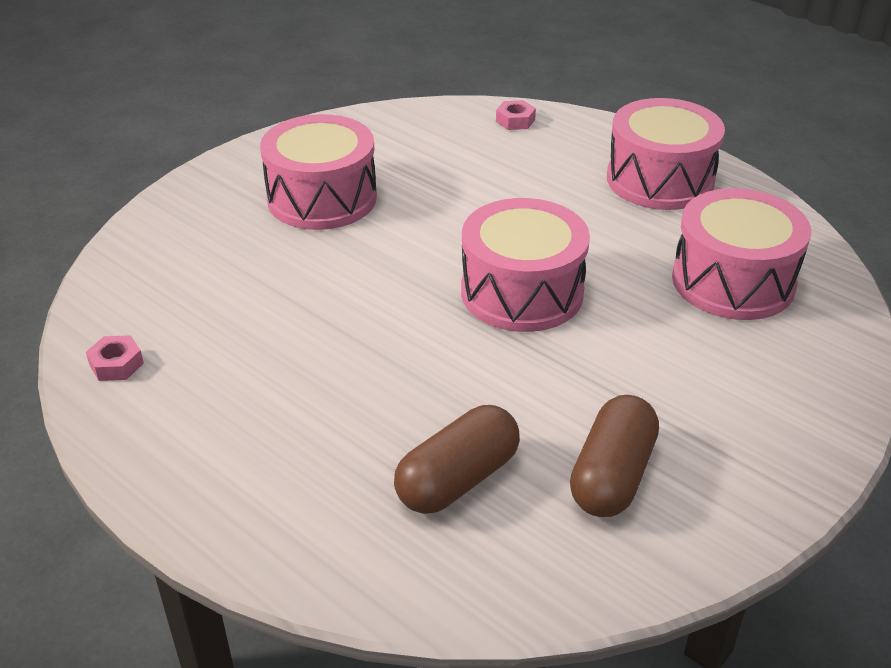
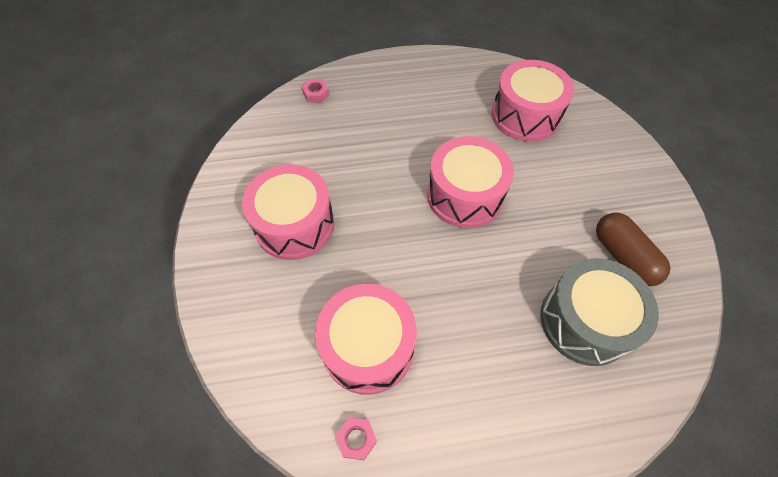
camera: 50 degrees left, 20 degrees up
(458, 479) = (585, 321): brown capsule -> grey drum
(660, 180) = (426, 81): pink drum -> pink drum (368, 347)

